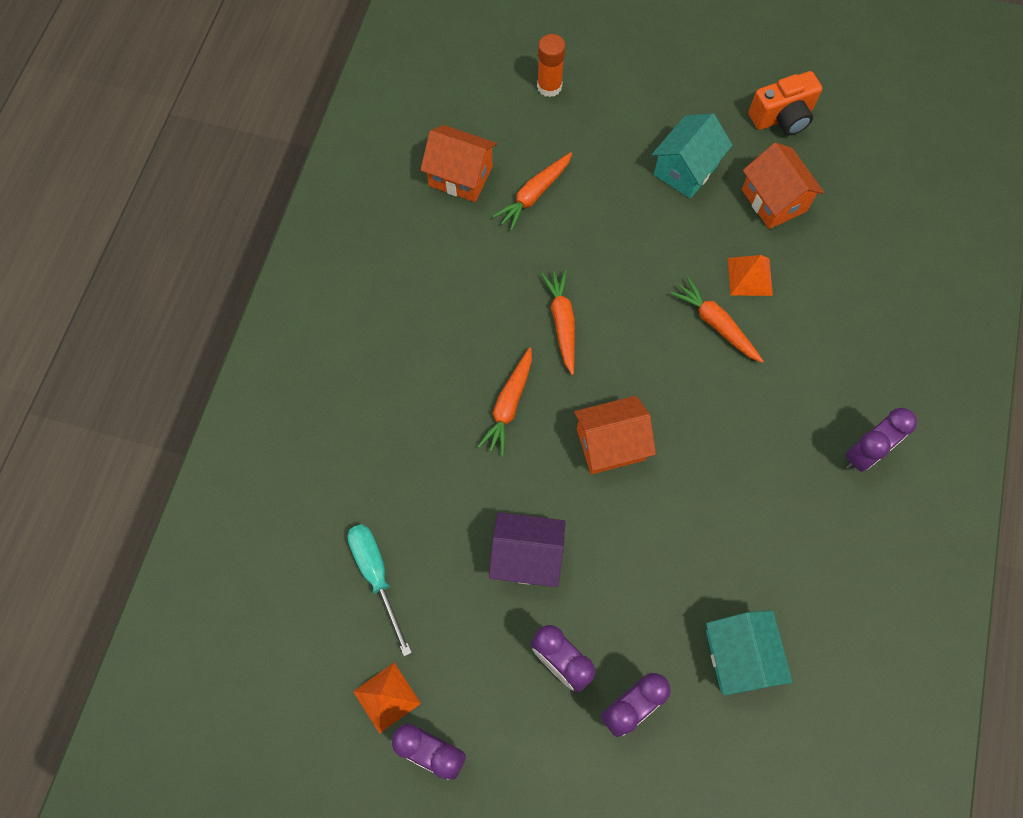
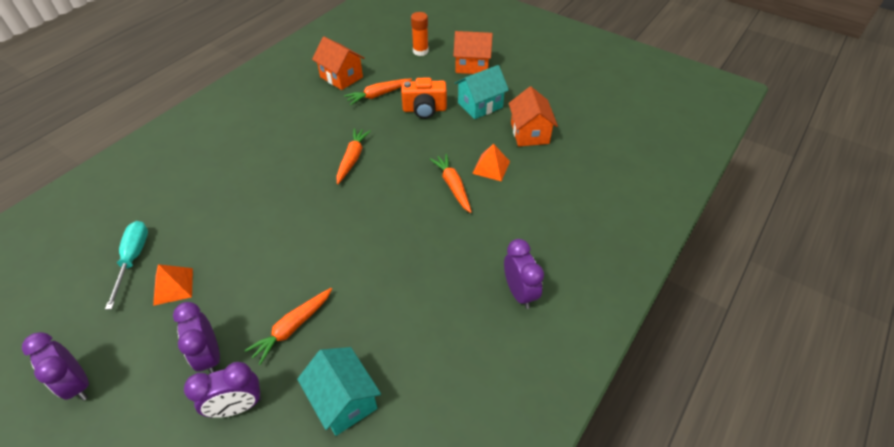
camera: 20 degrees right, 20 degrees down
(386, 697) = (77, 336): orange pyramid -> orange pyramid (173, 286)
(509, 405) = (288, 191): orange carrot -> orange carrot (292, 327)
(526, 556) = (236, 280): purple house -> none
(610, 444) = (339, 232): orange house -> orange house (472, 65)
(739, 656) = (344, 400): turquoise house -> turquoise house turned 45 degrees counterclockwise
(782, 117) = (557, 95): orange camera -> orange camera (424, 109)
(864, 453) = (519, 292): purple clock -> purple clock turned 90 degrees counterclockwise

